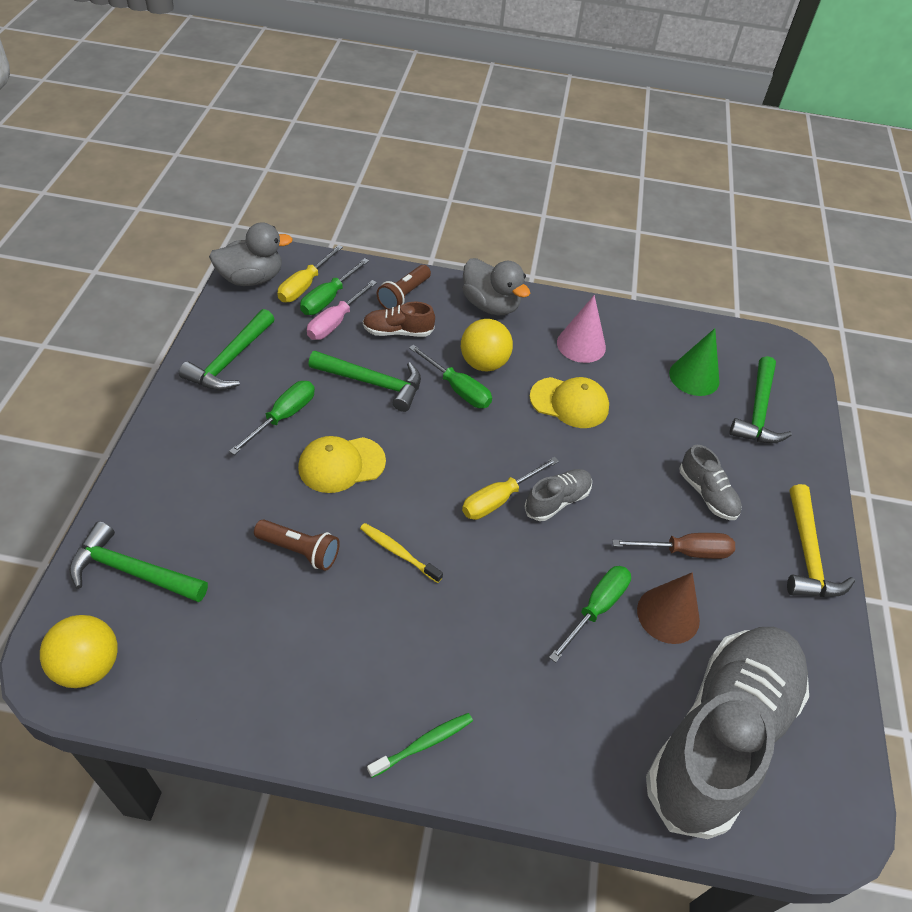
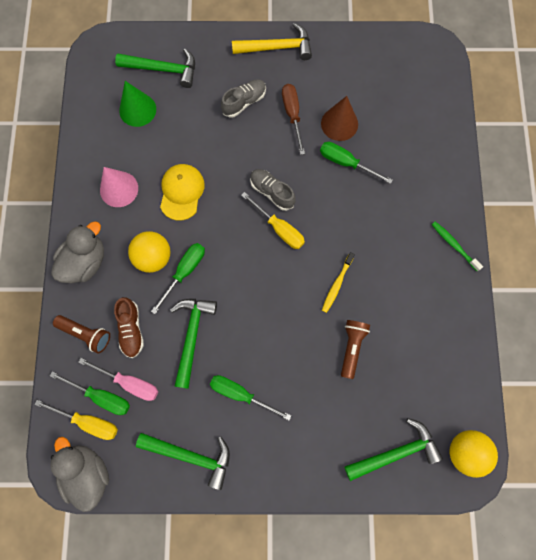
camera: 95 degrees left, 25 degrees up
(132, 571) = (395, 452): green hammer -> green hammer turned 120 degrees counterclockwise
(341, 464) = (275, 339): yellow cap -> none
(720, 736) = (406, 97): grey shoe -> none

